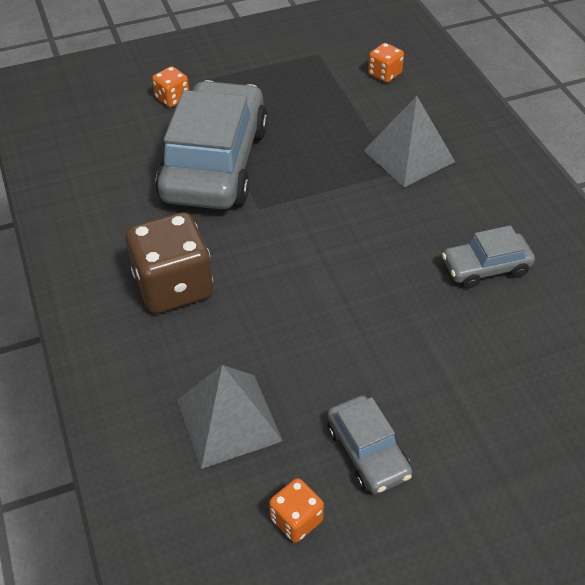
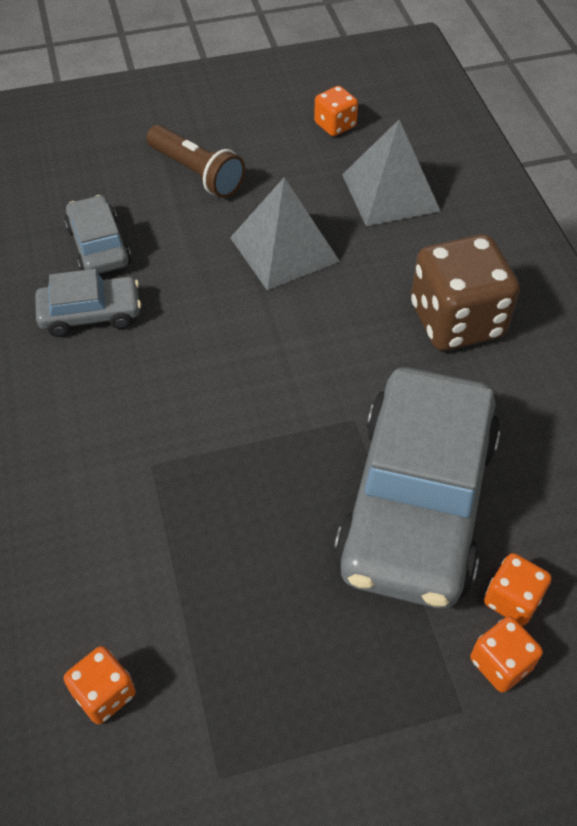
camera: 175 degrees left, 5 degrees up
(161, 123) = (512, 599): none -> orange dice
(367, 452) = (268, 161): grey car -> grey car (99, 246)
(409, 156) = (123, 491): grey pyramid -> grey pyramid (284, 249)
(443, 428) = (197, 173): none -> brown flashlight

